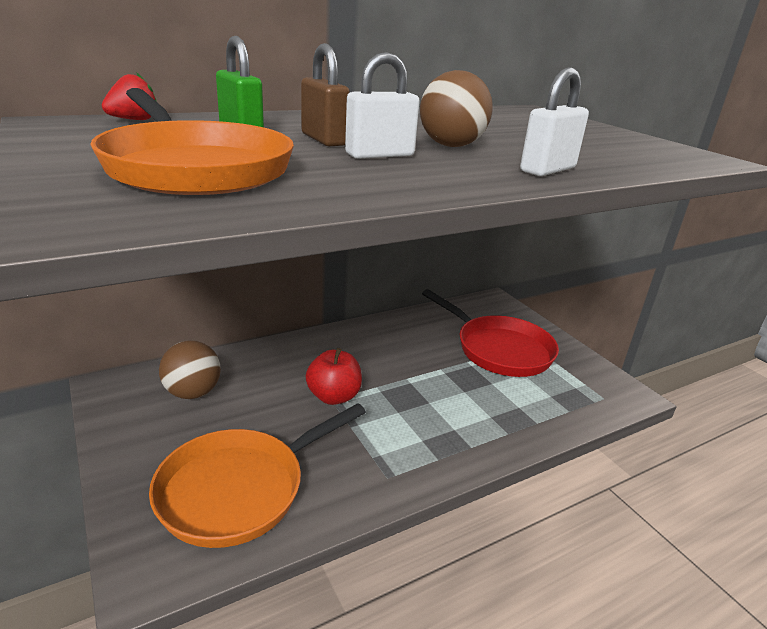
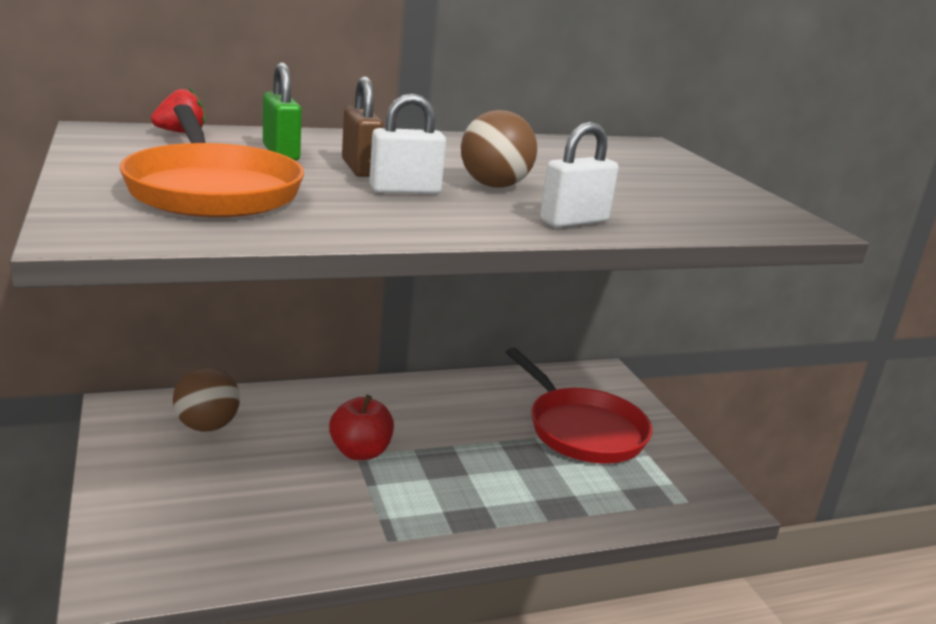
camera: 10 degrees right, 5 degrees down
(240, 489) = (227, 525): orange pan -> none

